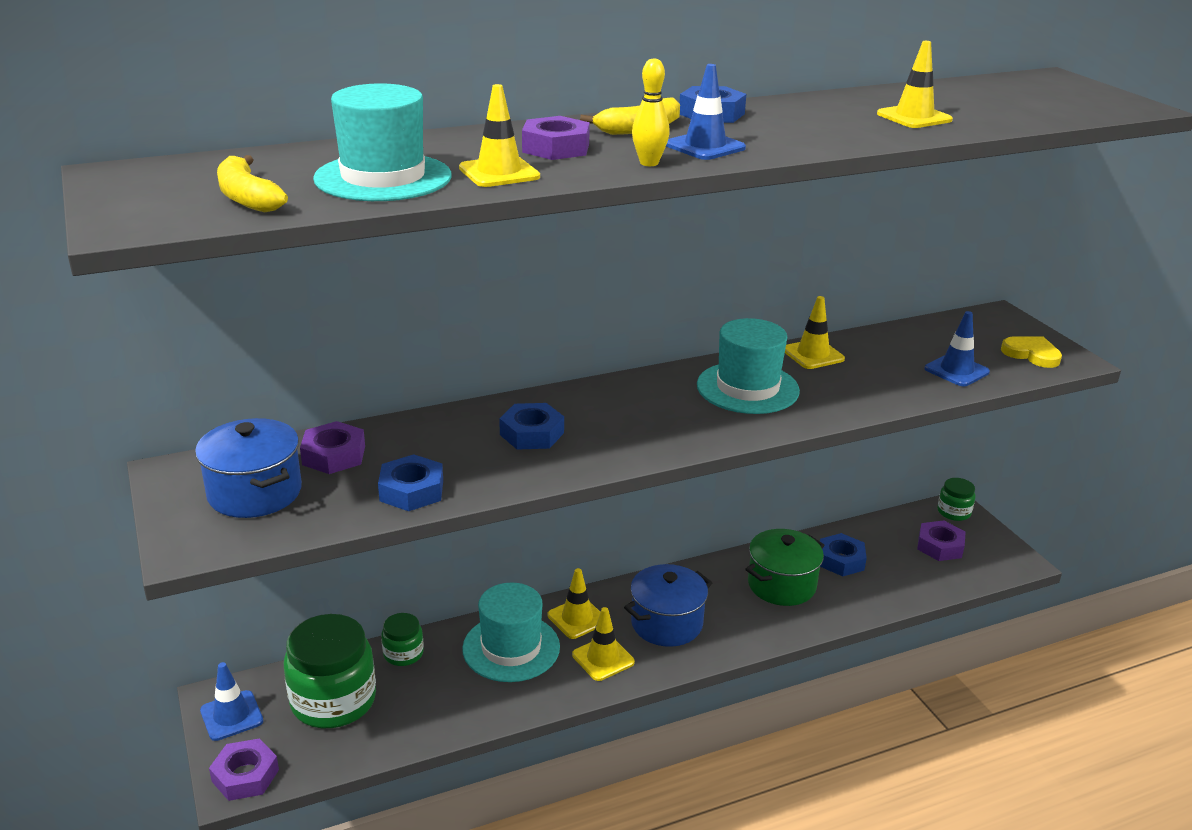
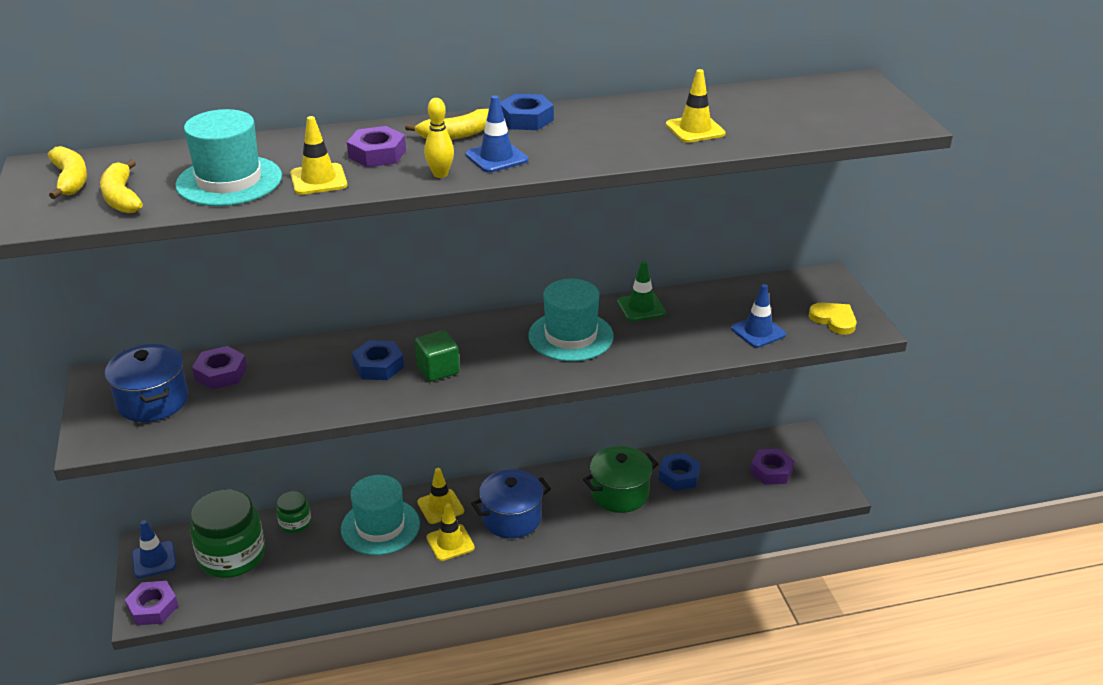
camera: 10 degrees right, 5 degrees up
(166, 184) = (70, 180): none -> yellow banana
(411, 491) = (268, 409): blue nut -> none
(606, 432) = (438, 369): none -> green cube
(813, 354) = (641, 307): yellow traffic cone -> green traffic cone
(953, 512) = (797, 440): green jar -> none

